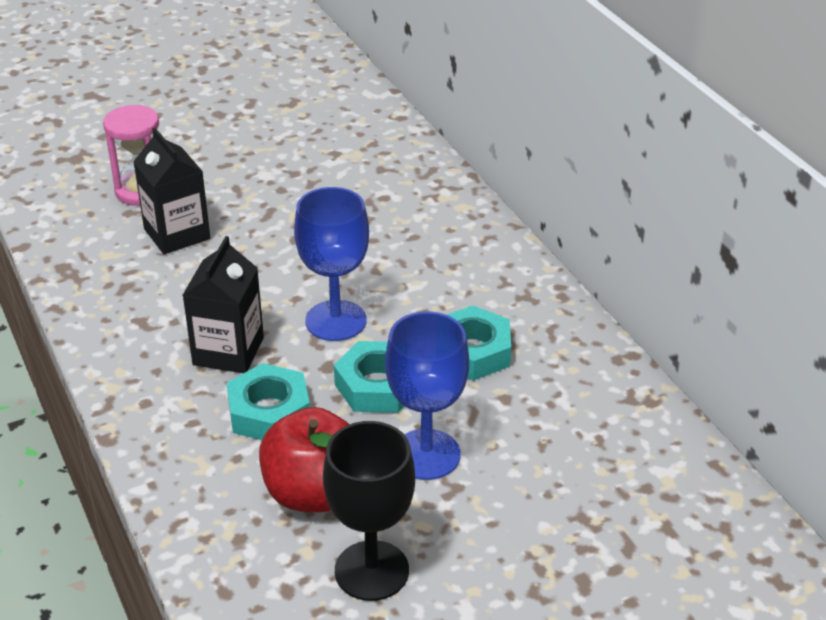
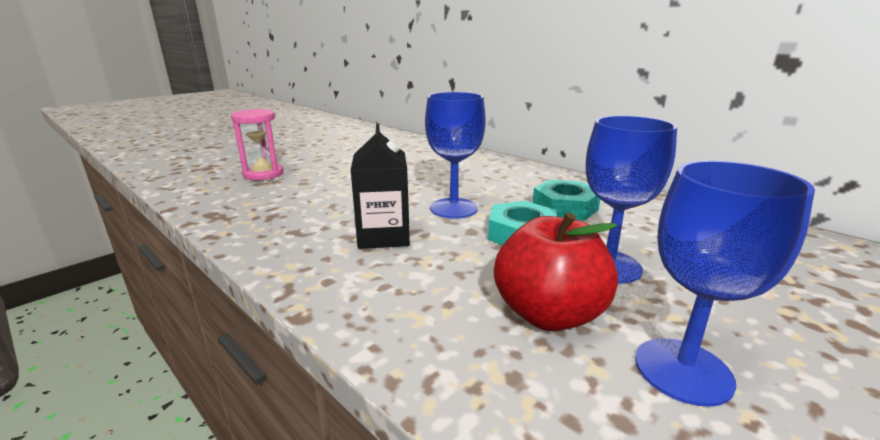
camera: 20 degrees left, 15 degrees down
(177, 234) = (301, 187): black carton -> none
(269, 412) = (450, 265): turquoise nut -> none
(371, 571) = (683, 370): black goblet -> blue goblet

